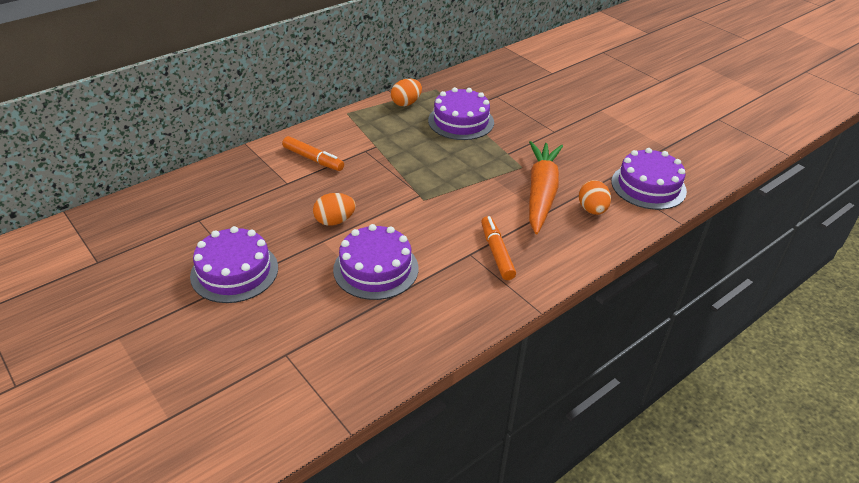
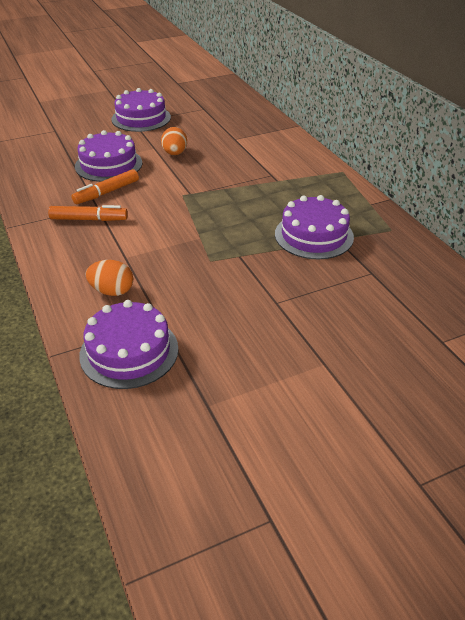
camera: 105 degrees right, 0 degrees up
(313, 159) = (265, 150): orange marker -> orange marker (107, 192)
(406, 103) = (358, 206): orange egg -> none
(541, 193) = (158, 263): orange carrot -> none

